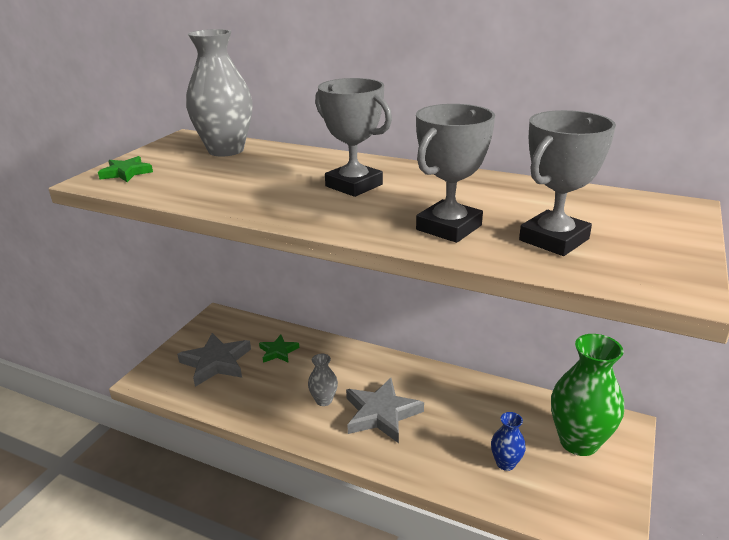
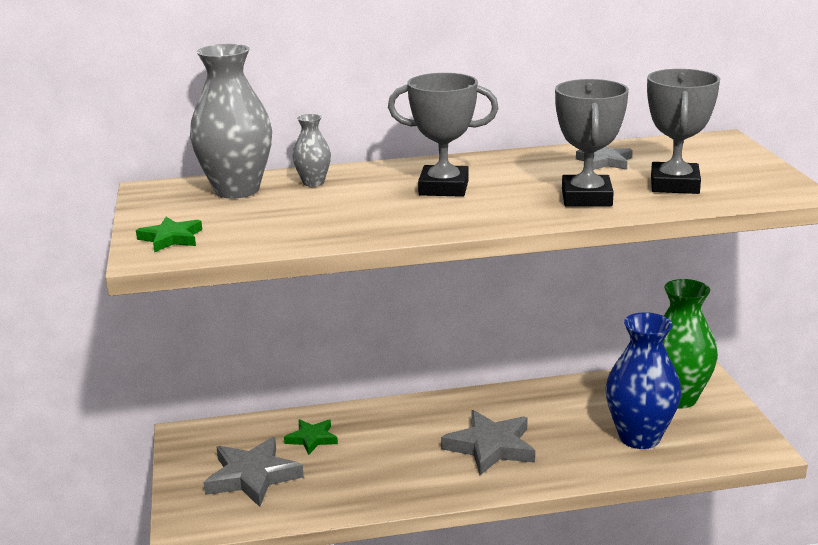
camera: 35 degrees left, 5 degrees down
(324, 400) = (420, 460): grey vase -> grey vase (313, 182)
(505, 463) = (639, 437): blue vase -> blue vase, size x2.07
(525, 198) = (605, 161): none -> grey star

